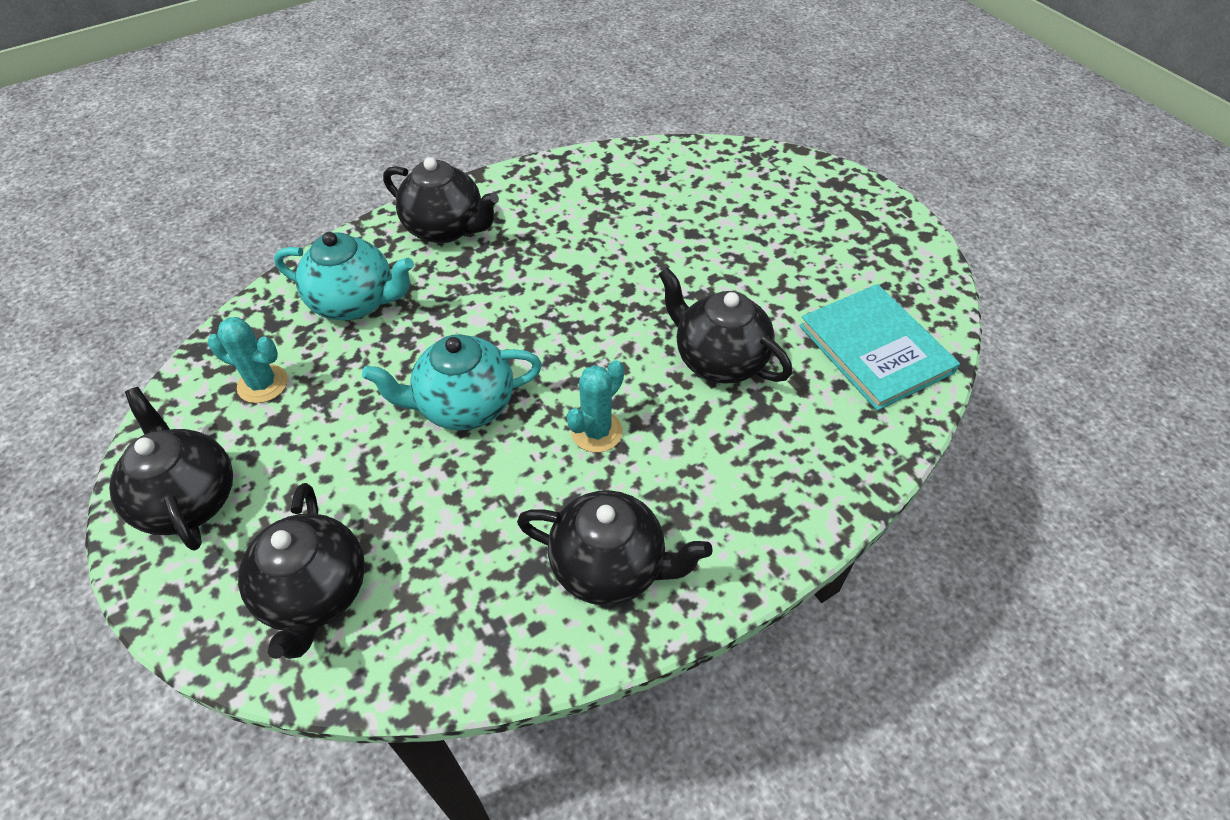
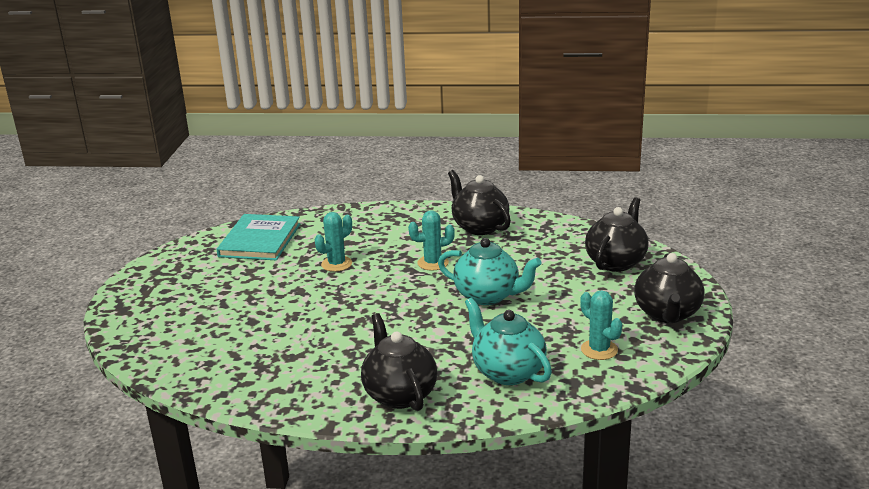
camera: 140 degrees left, 25 degrees down
(718, 360) = (336, 264): black teapot -> turquoise cactus

